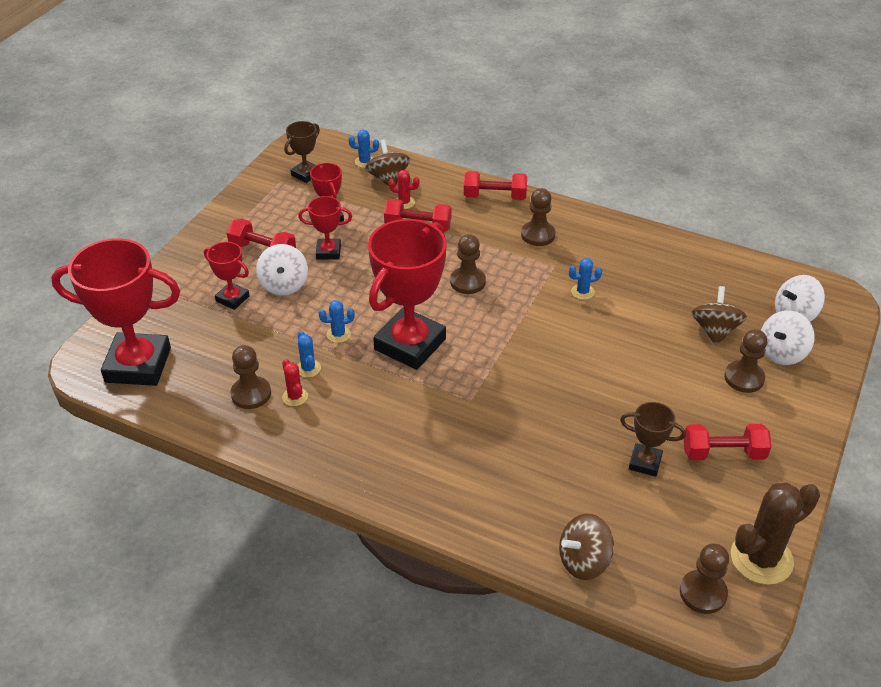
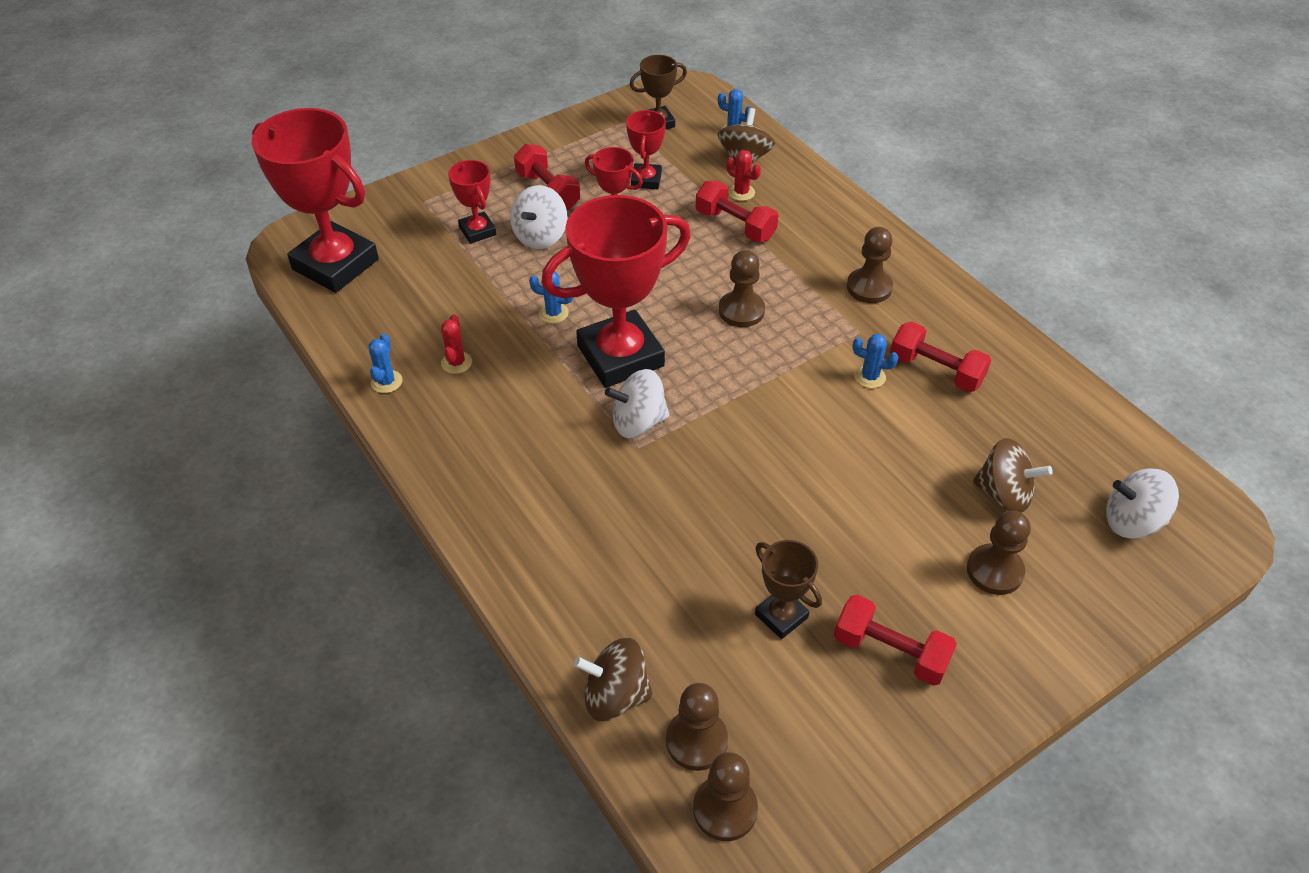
camera: 30 degrees right, 5 degrees up
(251, 394) = (416, 340): brown pawn -> brown pawn (696, 741)
(308, 368) = (493, 338): blue cactus -> blue cactus (386, 382)
(495, 196) = (852, 223): red dumbbell -> red dumbbell (936, 370)
(715, 330) = (1004, 494): brown spinning top -> brown spinning top turned 75 degrees clockwise
(761, 558) = (833, 807): brown cactus -> none
(781, 353) = (1074, 562): white spinning top -> white spinning top (638, 422)

